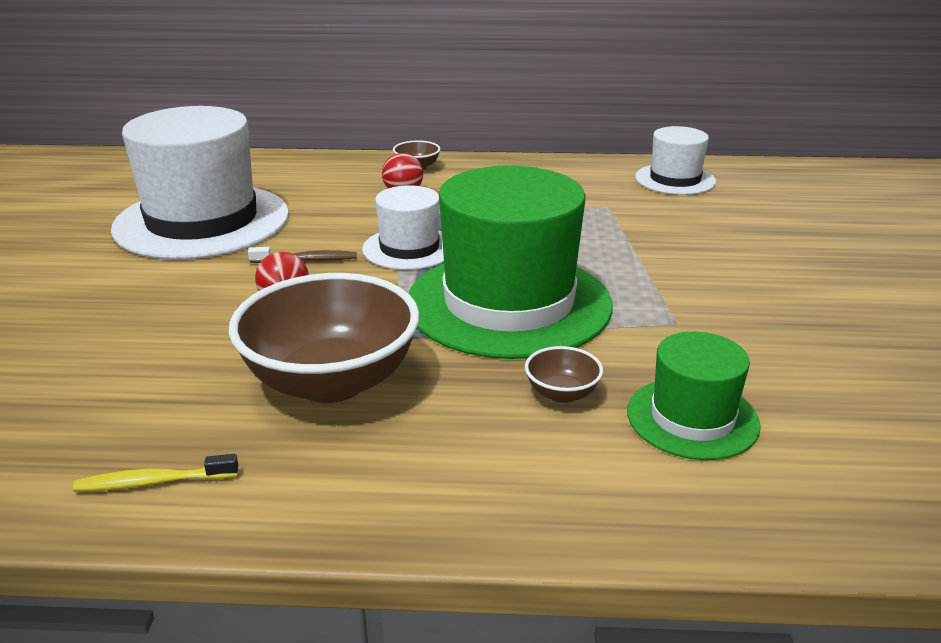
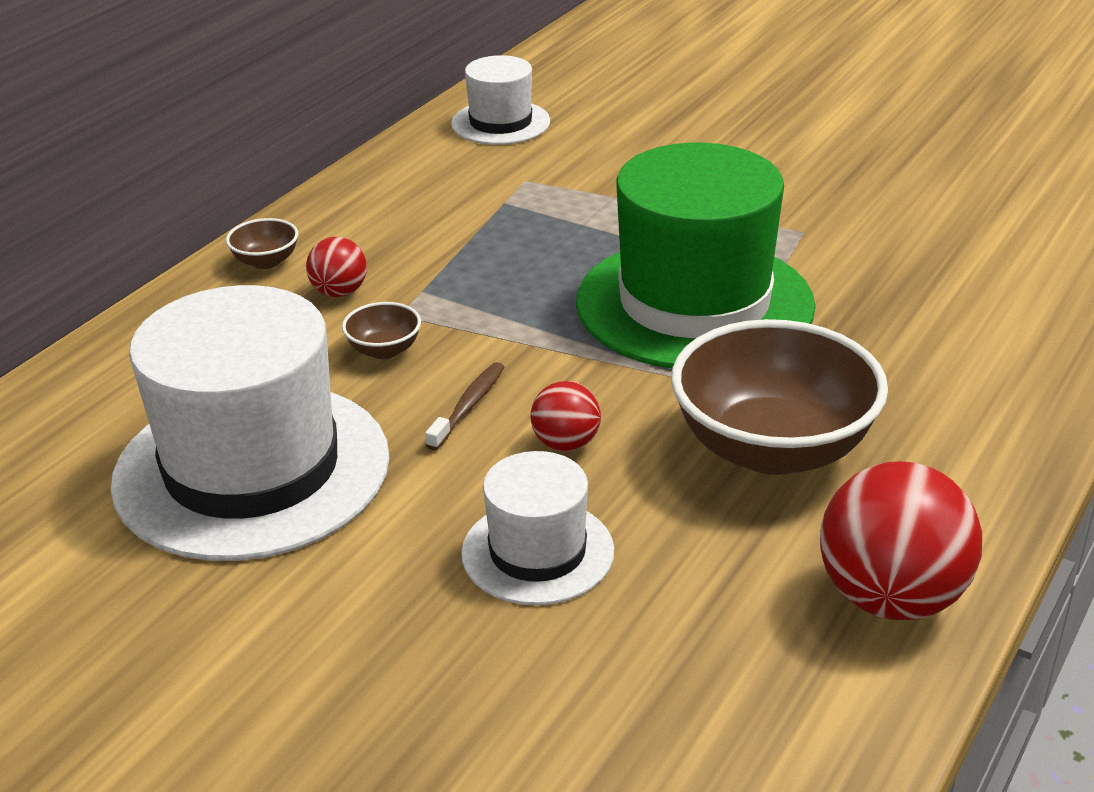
camera: 60 degrees left, 5 degrees up
(153, 482) = (891, 598): yellow toothbrush -> red ball
(409, 248) = (507, 328): white hat -> white hat (537, 552)
(562, 393) = (881, 326): brown bowl -> brown bowl (384, 350)
(692, 418) = (957, 278): green hat -> none

